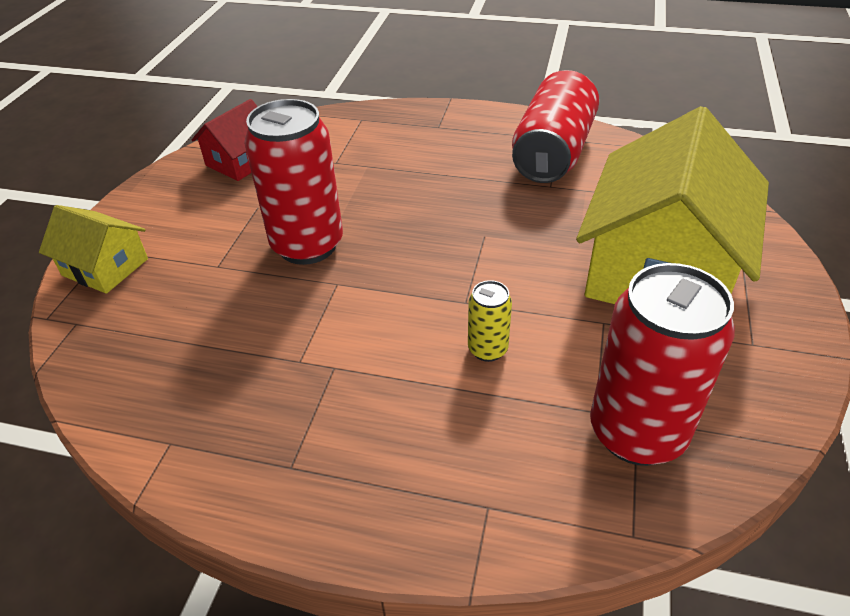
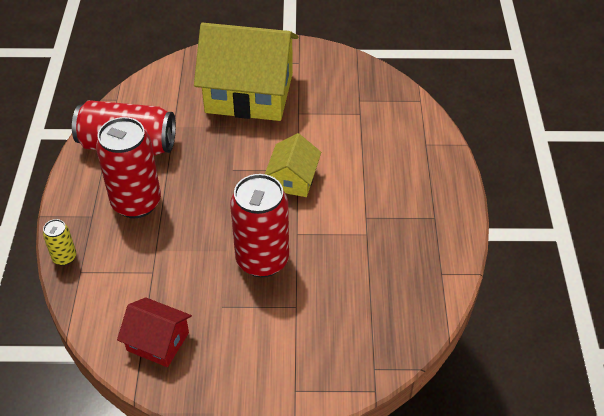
camera: 105 degrees left, 5 degrees up
(105, 267) = (314, 380): yellow house -> yellow house (293, 179)
(487, 349) = (332, 155): yellow can -> yellow can (64, 257)
(637, 432) = (367, 100): red can -> red can (136, 203)

